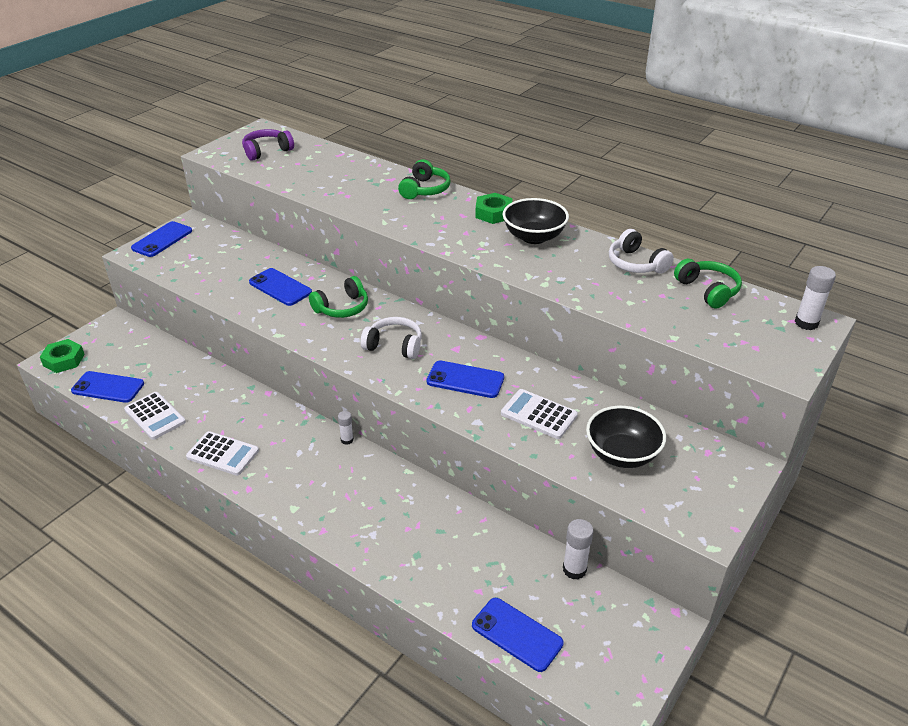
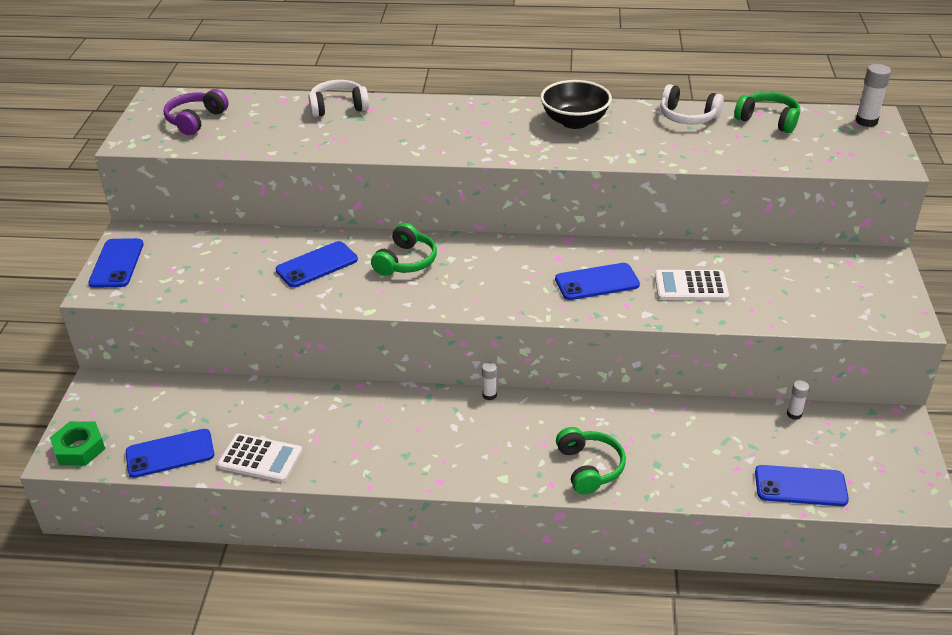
camera: 30 degrees left, 0 degrees up
(223, 454) = (377, 462): white calculator -> none
(280, 287) = (317, 265): blue phone -> blue phone turned 45 degrees counterclockwise
(394, 345) = (498, 277): white headphones -> white headphones (338, 107)
(425, 189) = (418, 109): green headphones -> green headphones (589, 467)
(493, 213) = (512, 111): green nut -> none
(574, 569) = (794, 414): white glue stick -> white glue stick, size x0.62
(622, 454) = (789, 291): black bowl -> none

